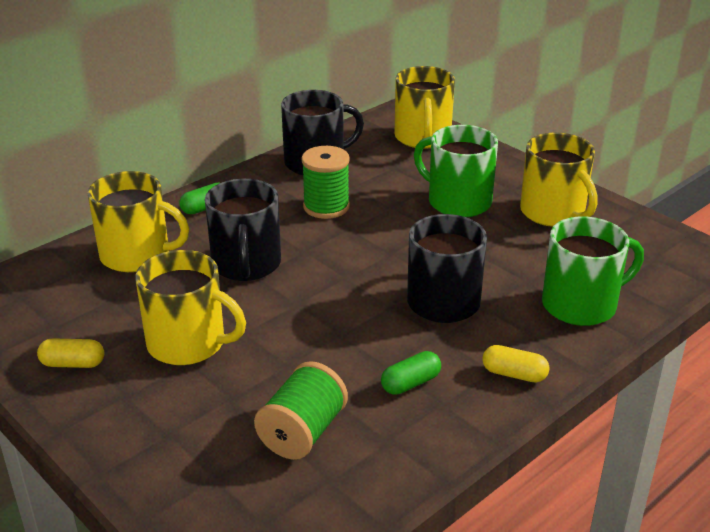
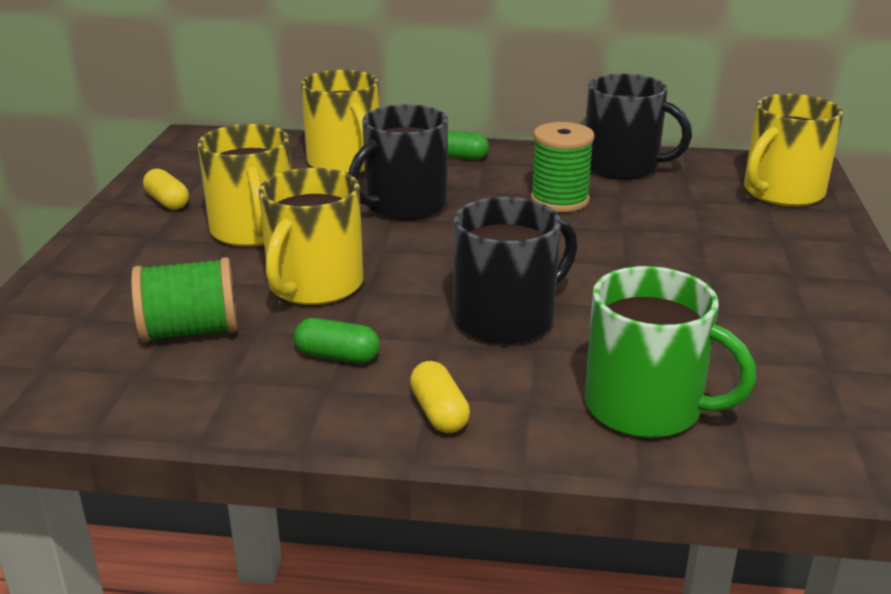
camera: 50 degrees right, 5 degrees down
(458, 201) = (703, 256): green mug -> none
(553, 212) = (802, 317): yellow mug -> yellow mug (314, 285)

